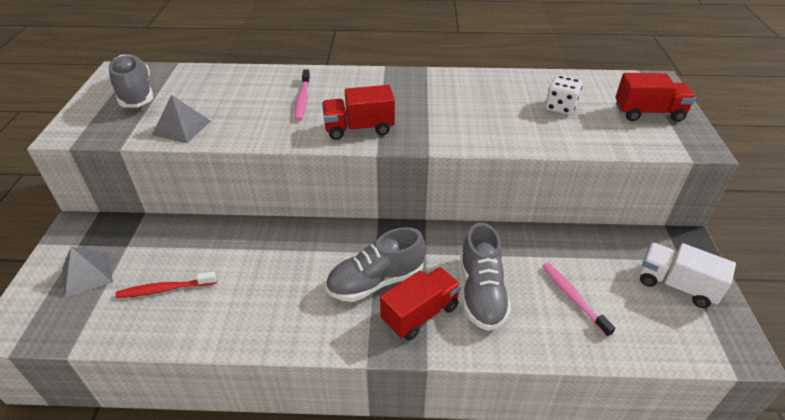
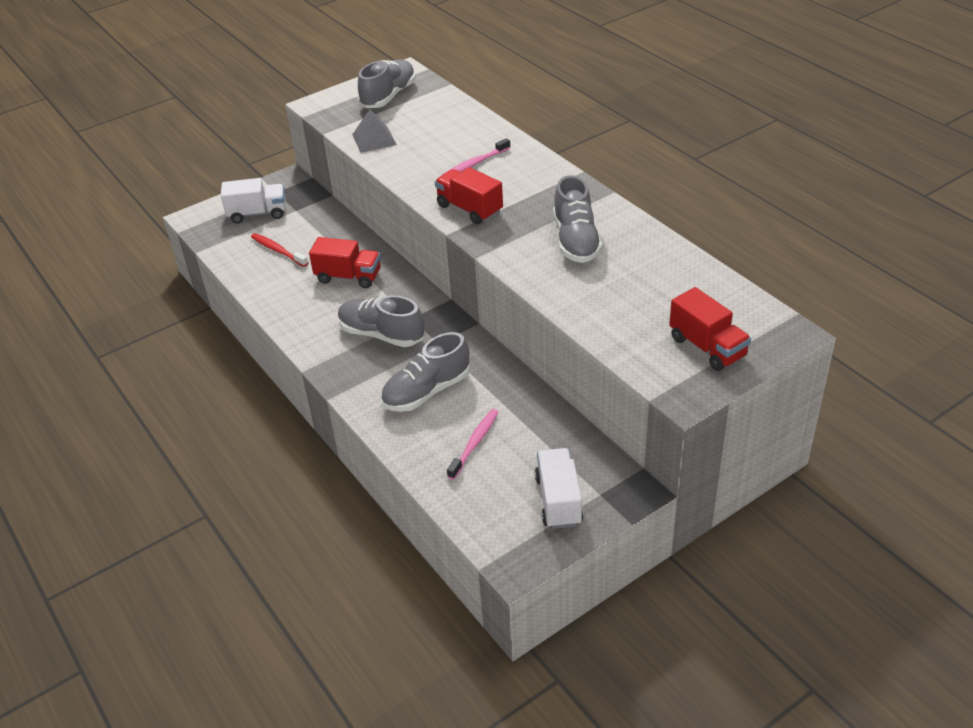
camera: 55 degrees right, 0 degrees up
(87, 274) = (257, 213): grey pyramid -> white truck
(420, 314) = (373, 371): red truck -> red truck (348, 277)
(465, 104) = (576, 240): none -> grey shoe
(560, 107) = (644, 292): white dice -> none

